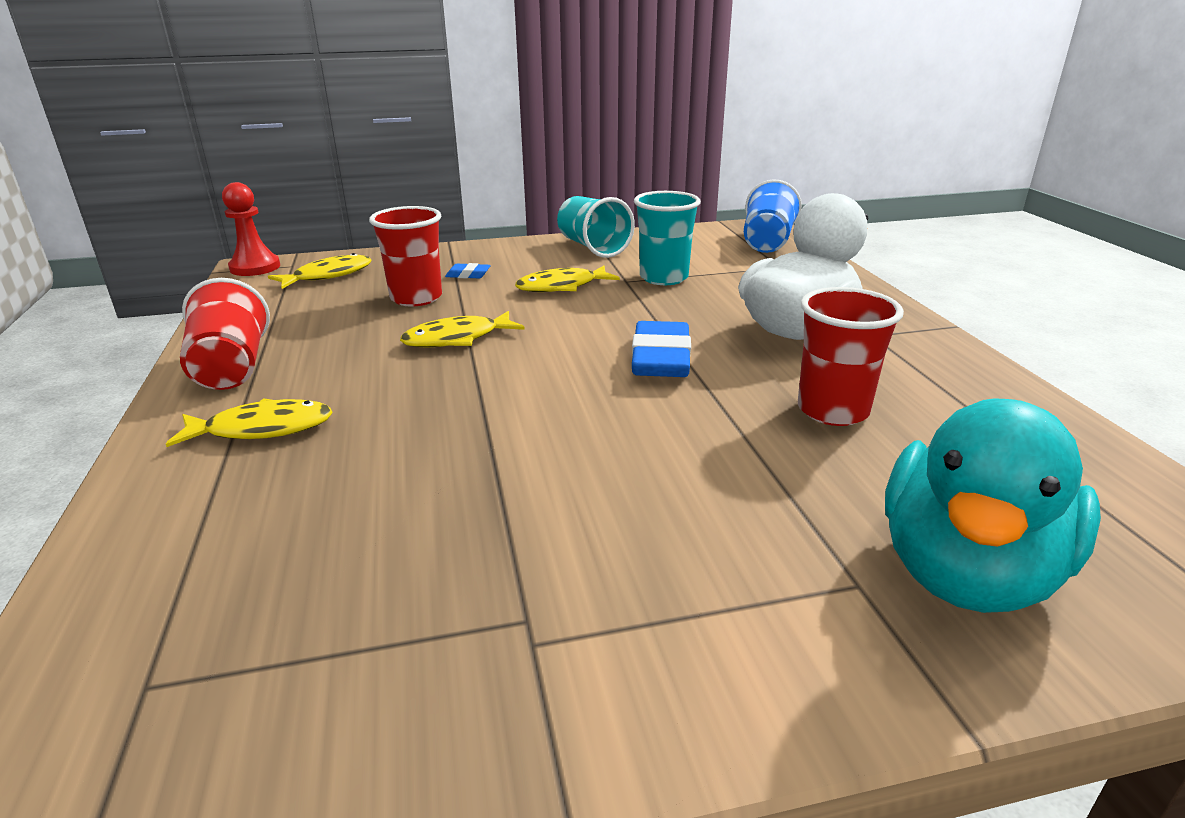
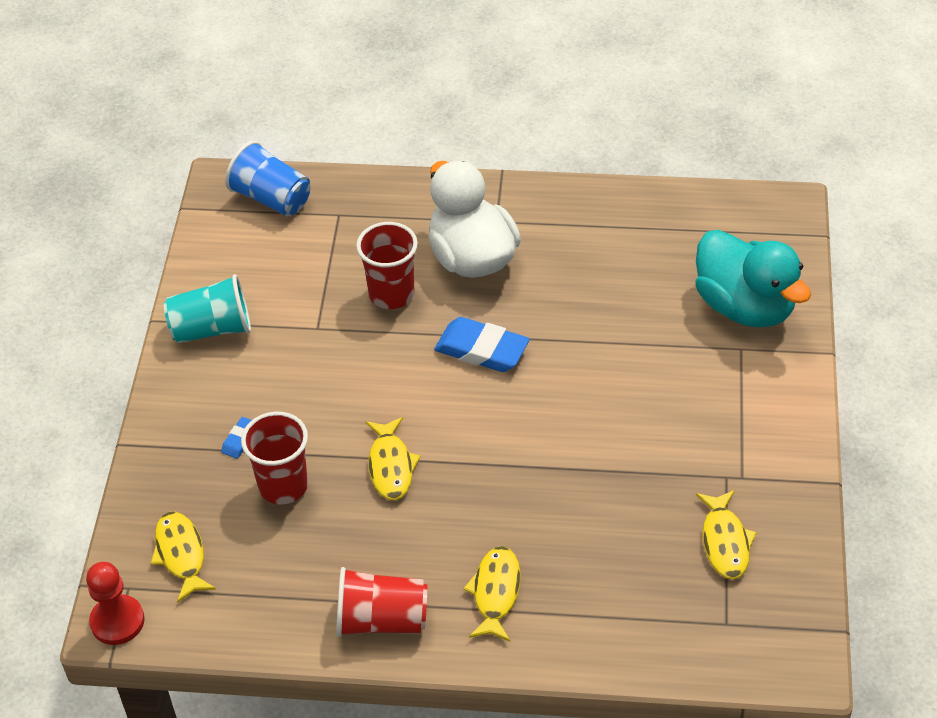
camera: 70 degrees left, 20 degrees up
(562, 287) = (309, 376): yellow fish -> yellow fish (725, 542)
(663, 278) = (324, 300): turquoise cup -> none
(832, 410) = (589, 289): red cup -> red cup (391, 294)

